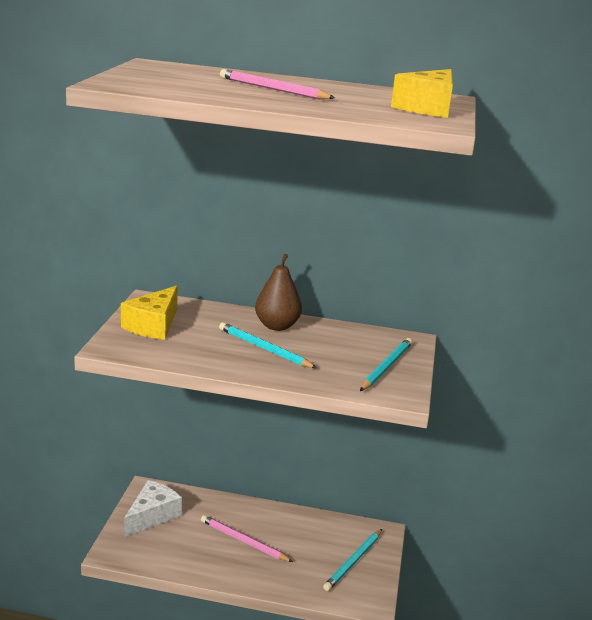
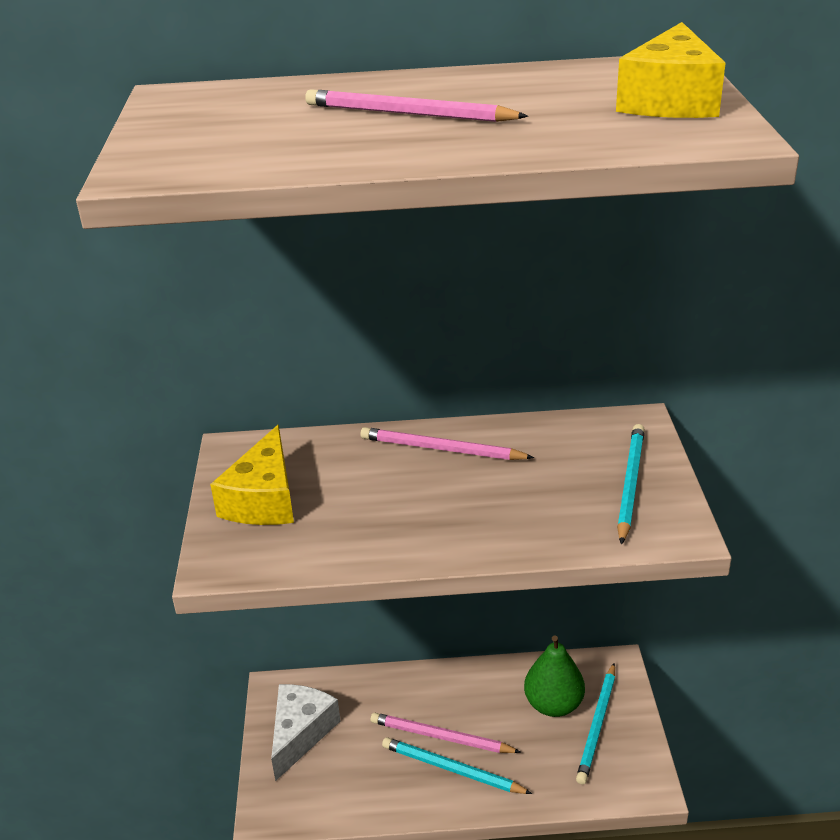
camera: 10 degrees left, 10 degrees up
(264, 349) = (445, 499): turquoise pencil -> turquoise pencil (452, 769)
(277, 326) = (441, 449): brown pear -> pink pencil
(329, 542) = (553, 704): none -> green pear

